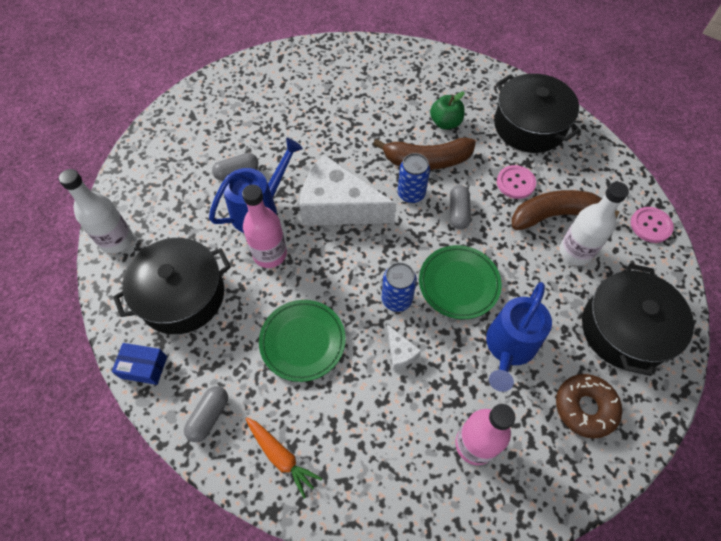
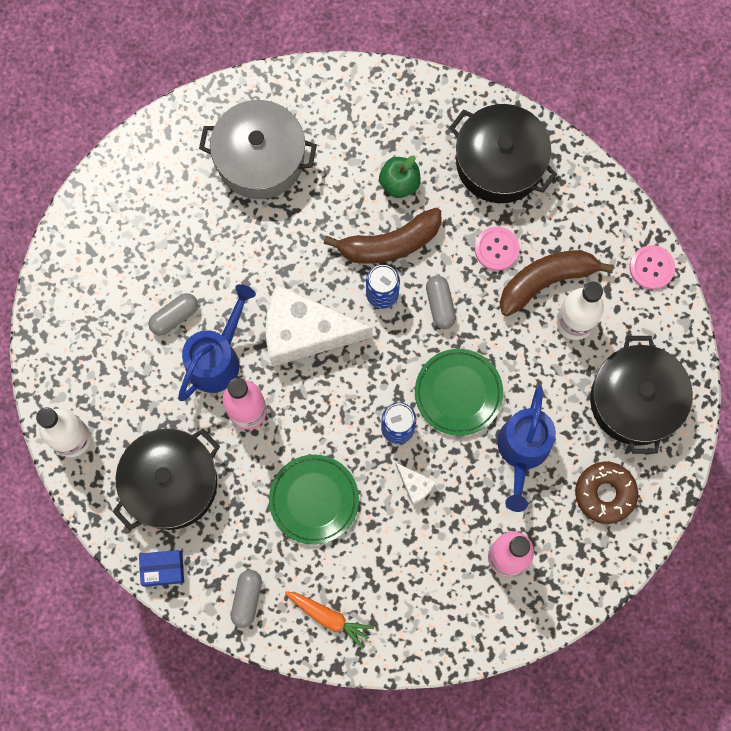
camera: 15 degrees left, 15 degrees up
(342, 86) = (260, 159): none -> grey pot

